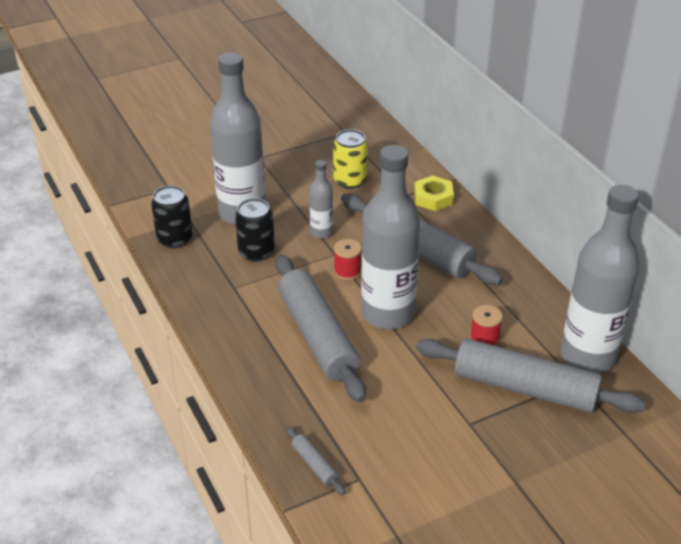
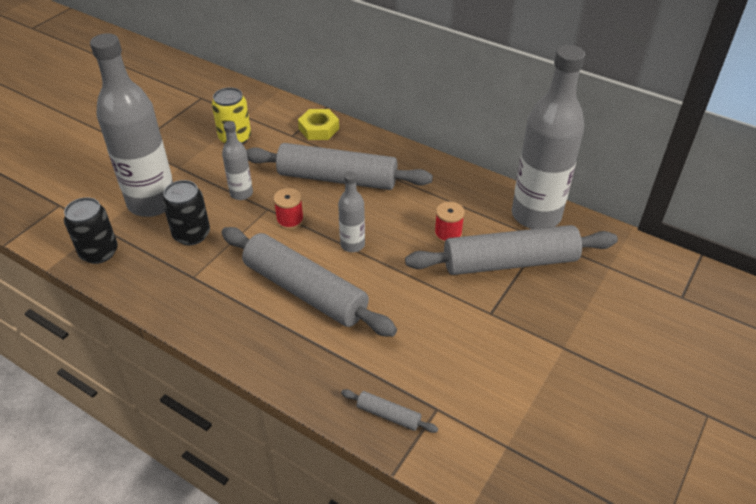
camera: 30 degrees left, 5 degrees up
(387, 314) = (352, 245): grey bottle -> grey bottle, size x0.47

